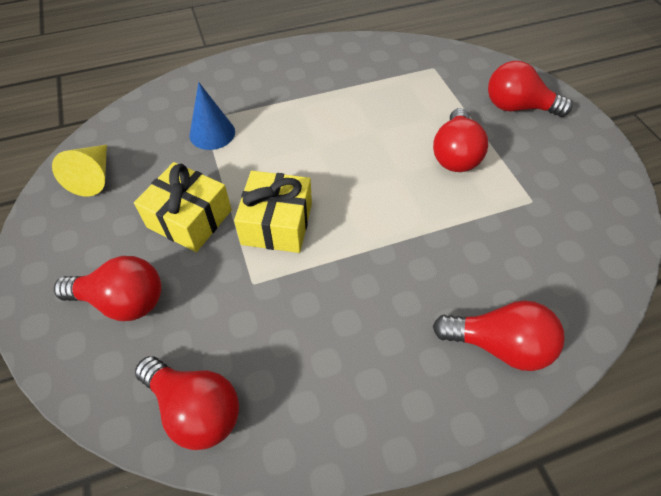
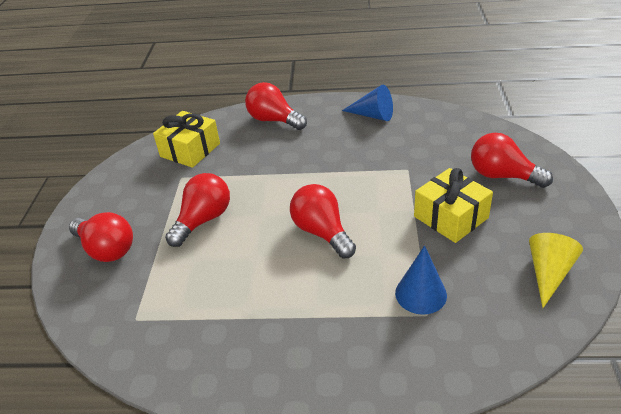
camera: 155 degrees left, 15 degrees down
(195, 408) = (452, 125): red light bulb -> red light bulb (322, 232)
(277, 223) = (379, 200): yellow gift -> yellow gift (190, 150)
(339, 403) = (373, 115): none -> blue cone

